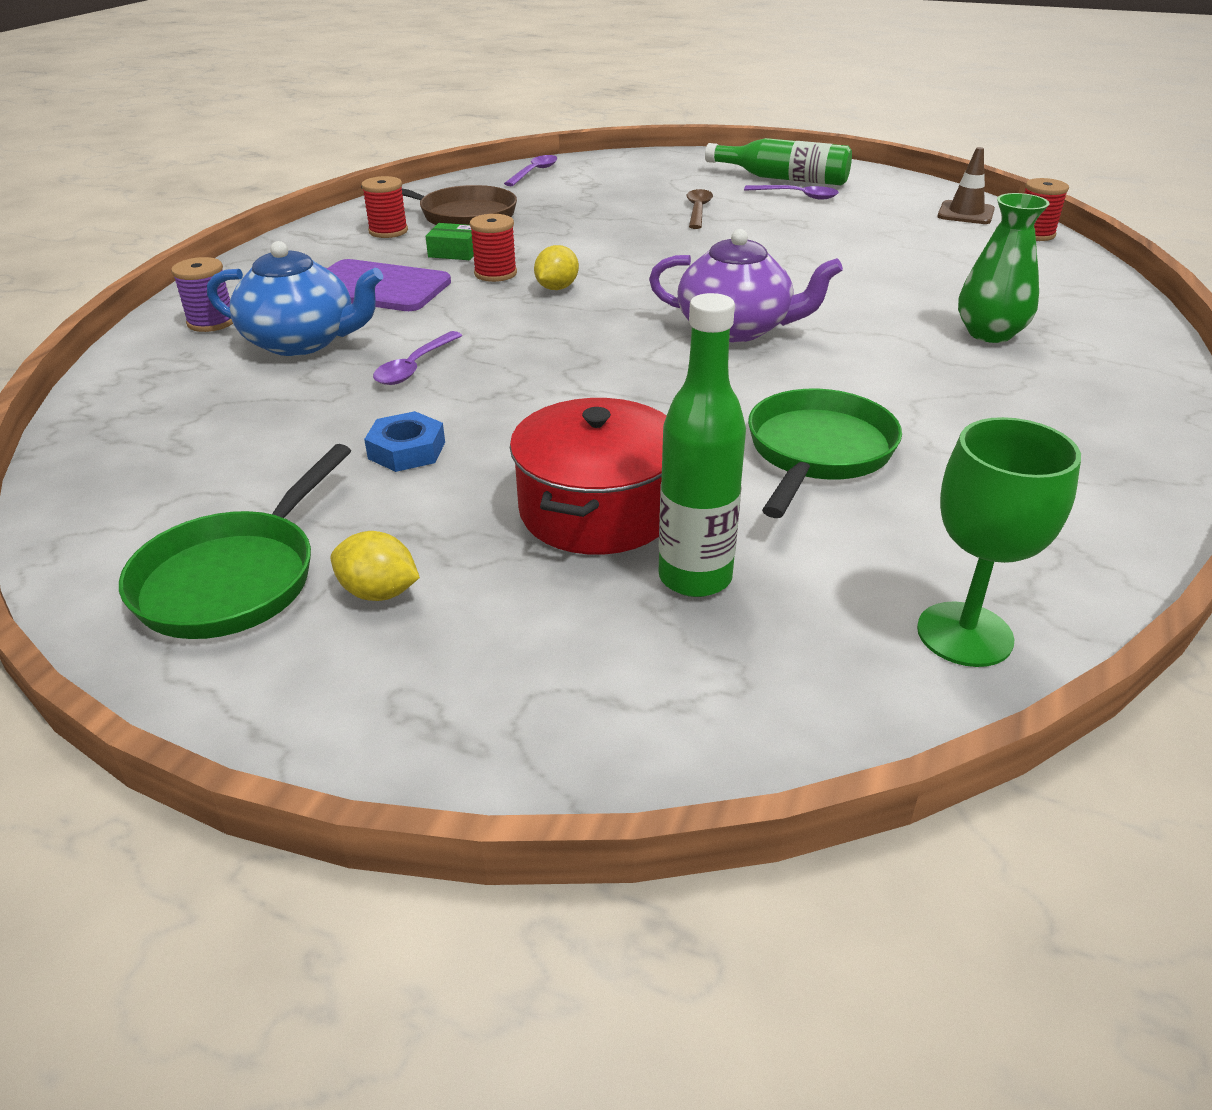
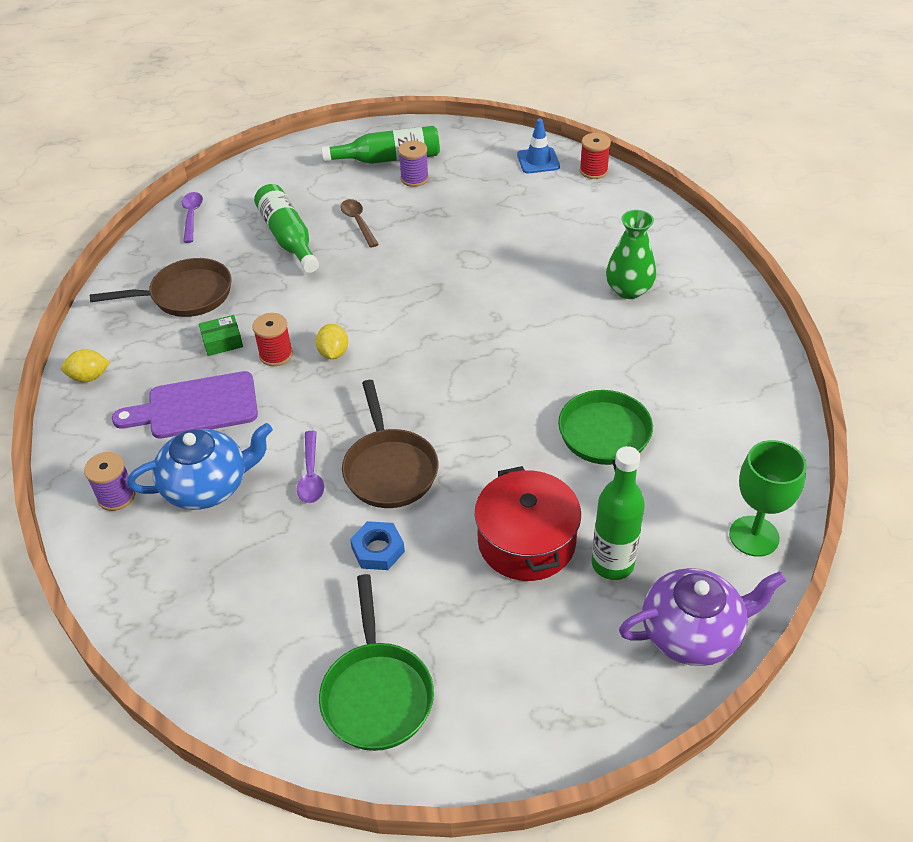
camera: 30 degrees left, 10 degrees up
(379, 592) = (465, 659): yellow lemon -> yellow lemon (89, 377)
(388, 231) = (145, 337): red spool -> none
(506, 389) = (389, 469): none -> brown pan
(610, 204) = (288, 238): none -> green bottle
(736, 329) = (482, 347): purple teapot -> purple teapot (692, 632)
(797, 196) = (414, 178): purple spoon -> purple spool
(965, 213) = (538, 161): brown traffic cone -> blue traffic cone

